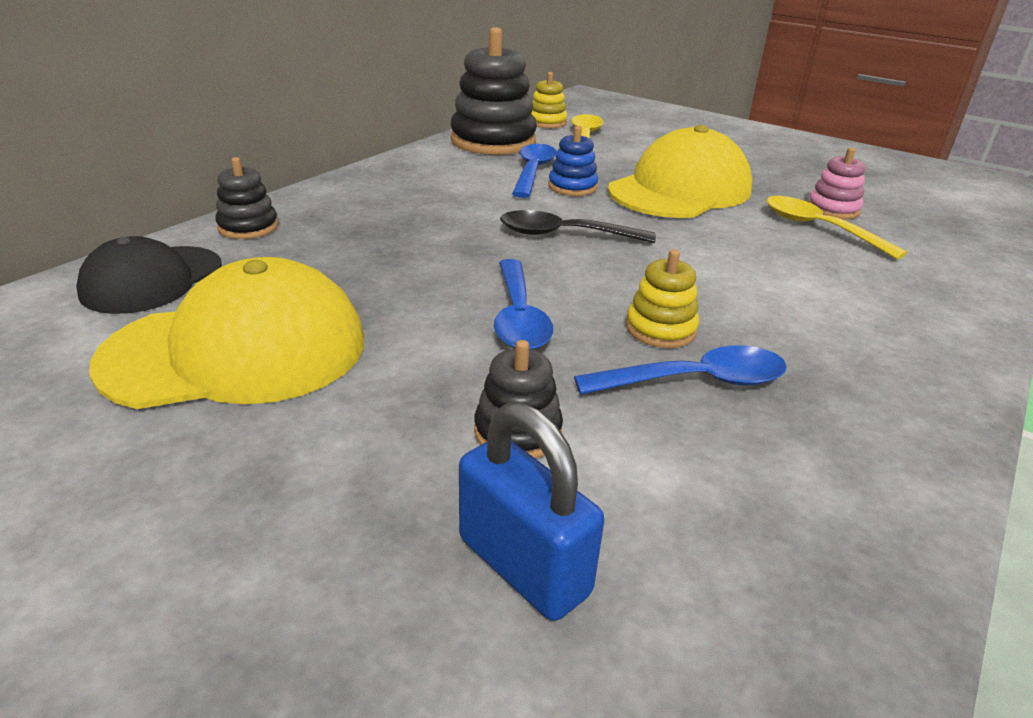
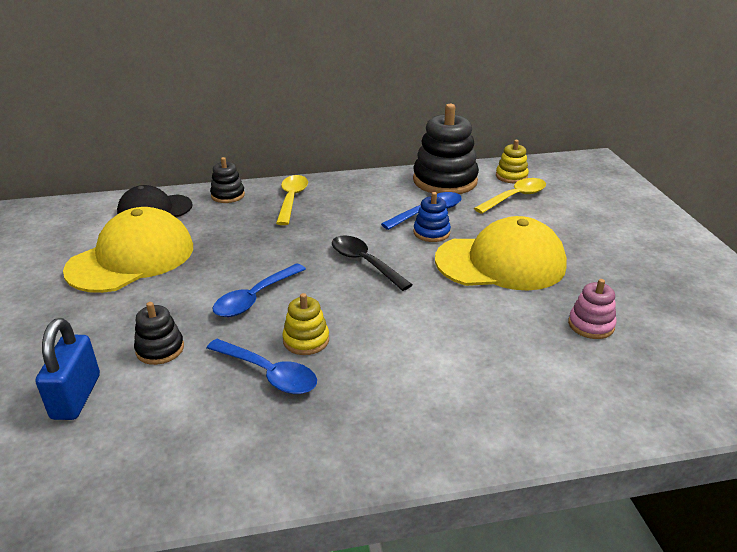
camera: 45 degrees right, 0 degrees up
(237, 351) = (131, 258): yellow cap -> yellow cap turned 75 degrees counterclockwise
(819, 228) = (544, 333): yellow spoon -> yellow spoon (291, 199)

